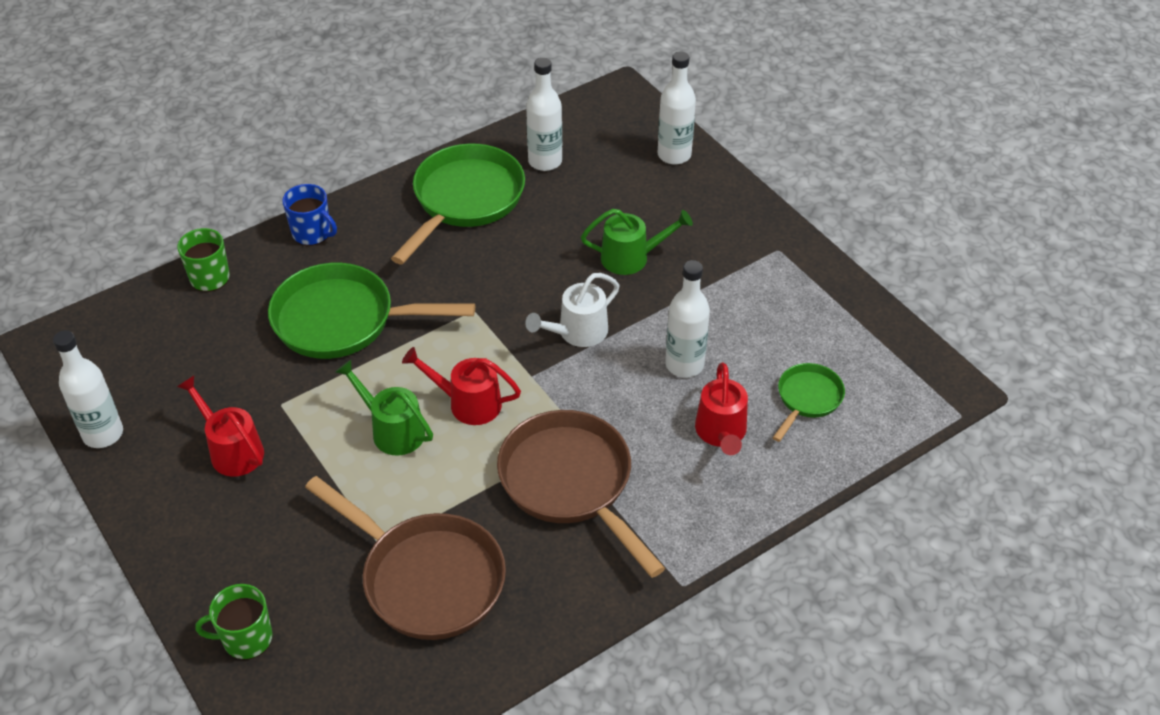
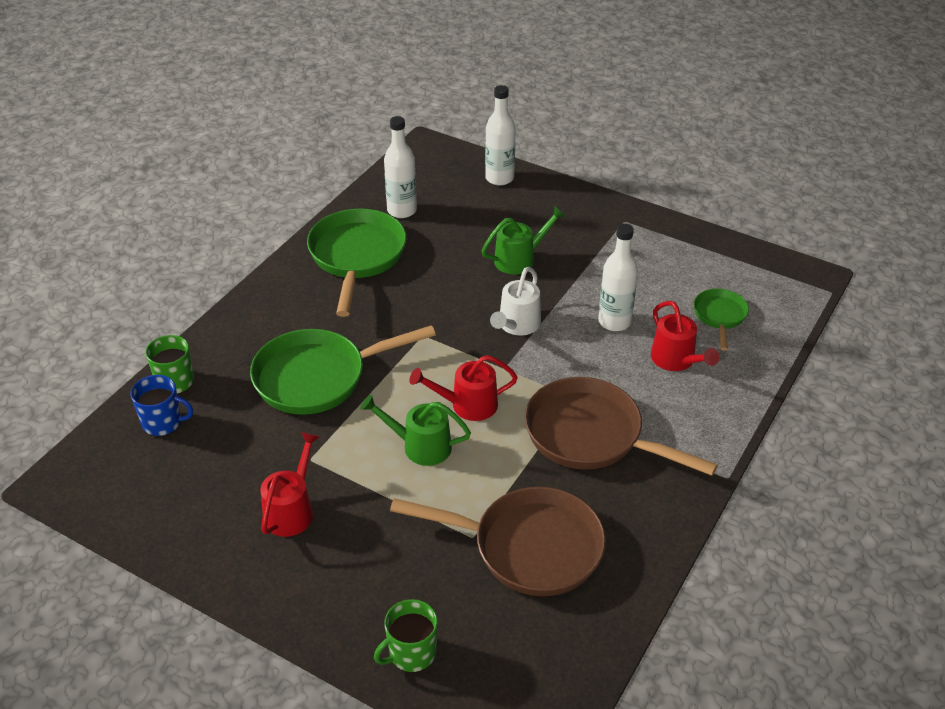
camera: 25 degrees left, 5 degrees down
(103, 434) = (163, 539): white bottle -> none
(231, 450) = (292, 510): red watering can -> red watering can turned 90 degrees clockwise
(312, 233) = (243, 319): blue mug -> blue mug (163, 423)

